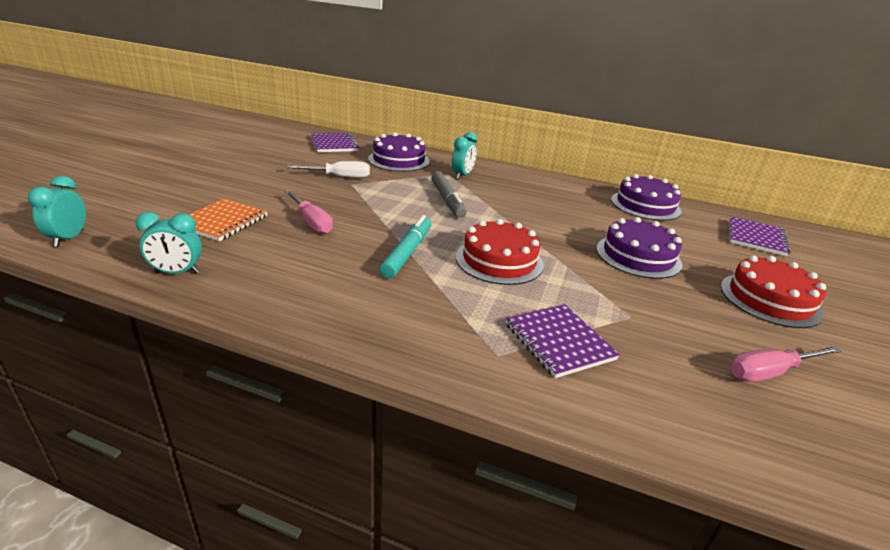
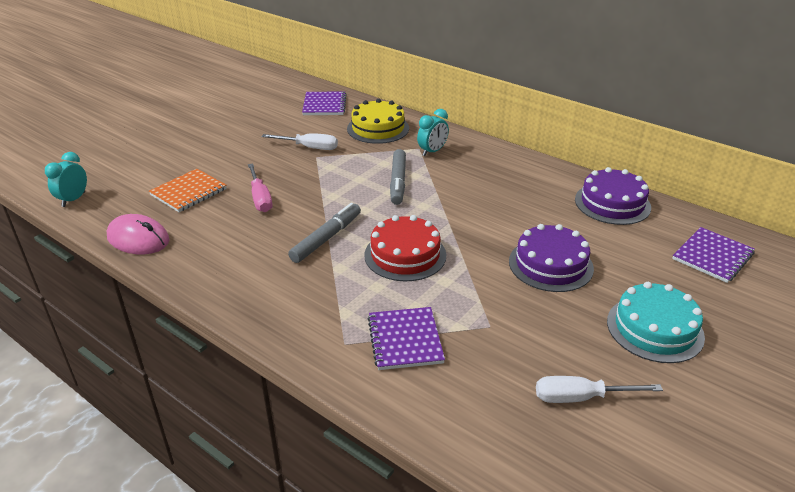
camera: 20 degrees right, 5 degrees up
(177, 272) = (138, 239): turquoise clock -> pink mouse
(398, 160) = (378, 128): purple cake -> yellow cake
(407, 253) = (326, 238): turquoise marker -> grey marker
(770, 299) = (654, 329): red cake -> turquoise cake
(770, 372) = (580, 398): pink screwdriver -> white screwdriver

